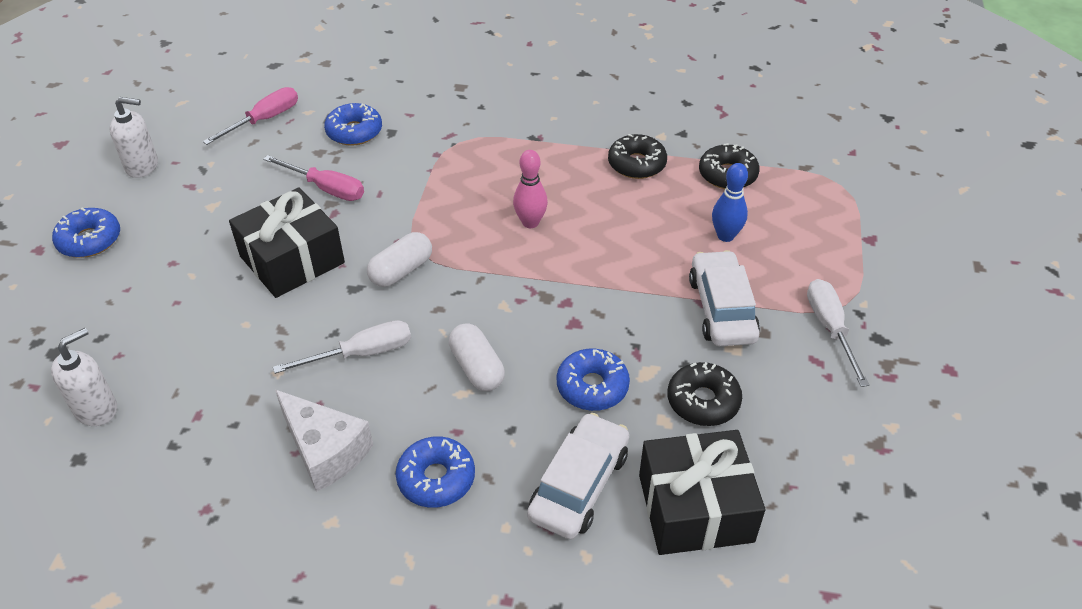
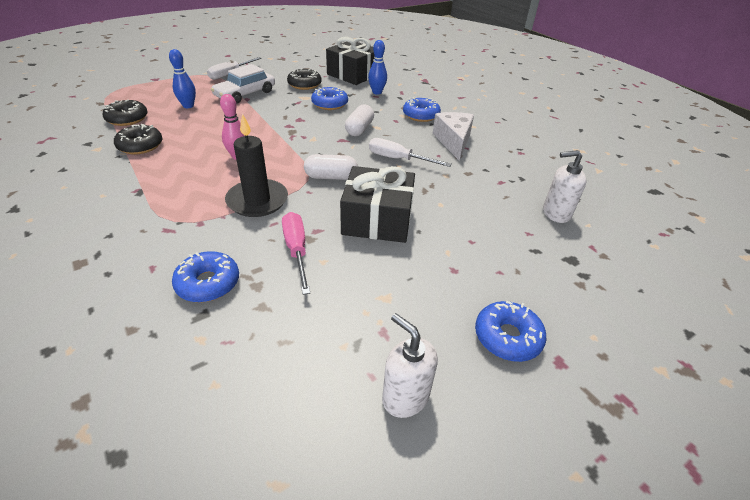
camera: 135 degrees left, 5 degrees down
(264, 120) = (243, 362): pink screwdriver -> none
(426, 199) = (257, 201): none -> black candle
(579, 485) = (377, 92): white car -> blue bowling pin

